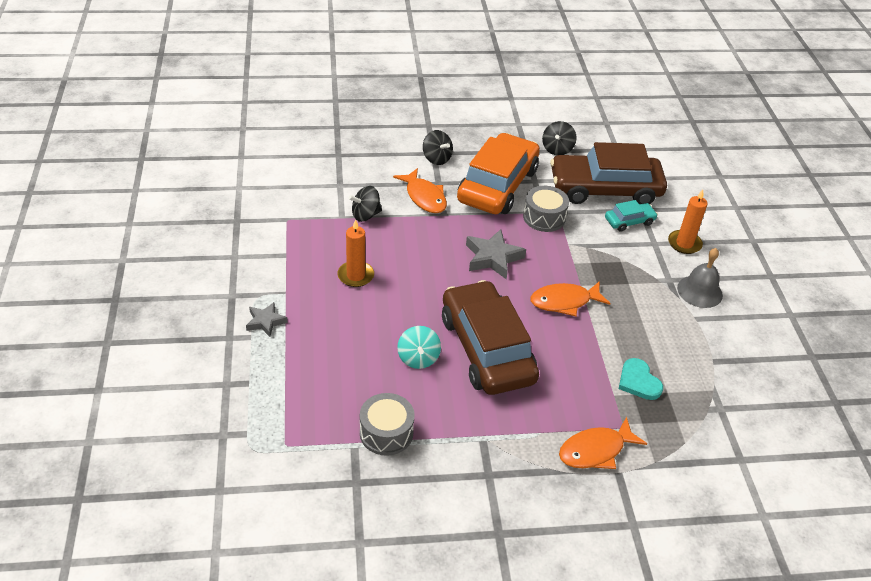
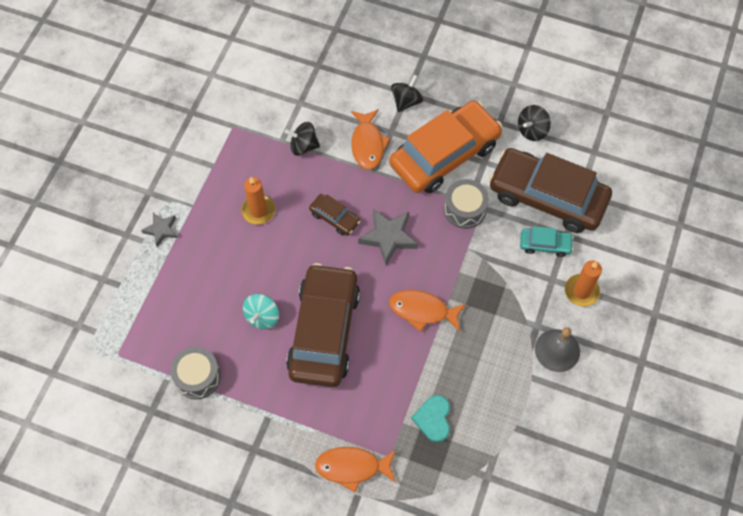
camera: 30 degrees right, 20 degrees up
(433, 258) = (334, 218): none -> brown car
(436, 158) = (406, 101): black spinning top -> black spinning top turned 135 degrees counterclockwise

